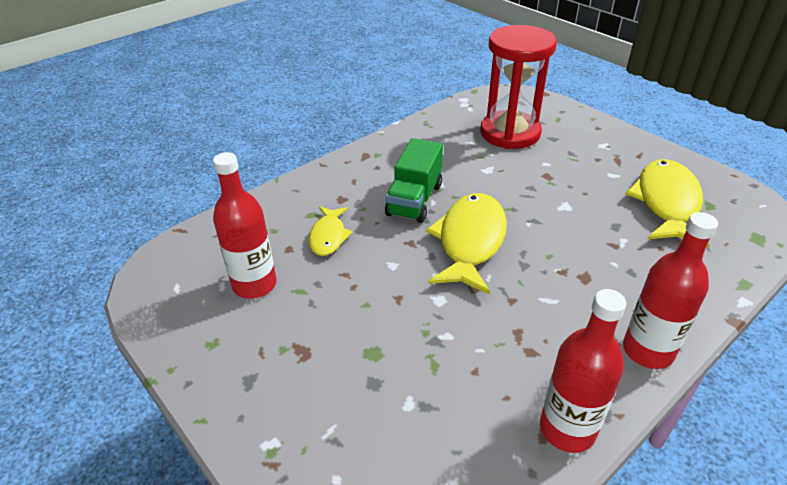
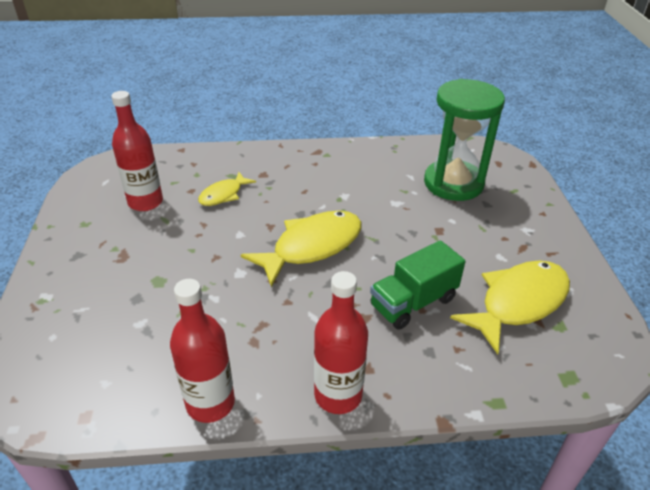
camera: 35 degrees right, 0 degrees up
(414, 200) = (311, 198): green truck -> green truck (413, 302)
(510, 133) = (453, 183): red hourglass -> green hourglass

